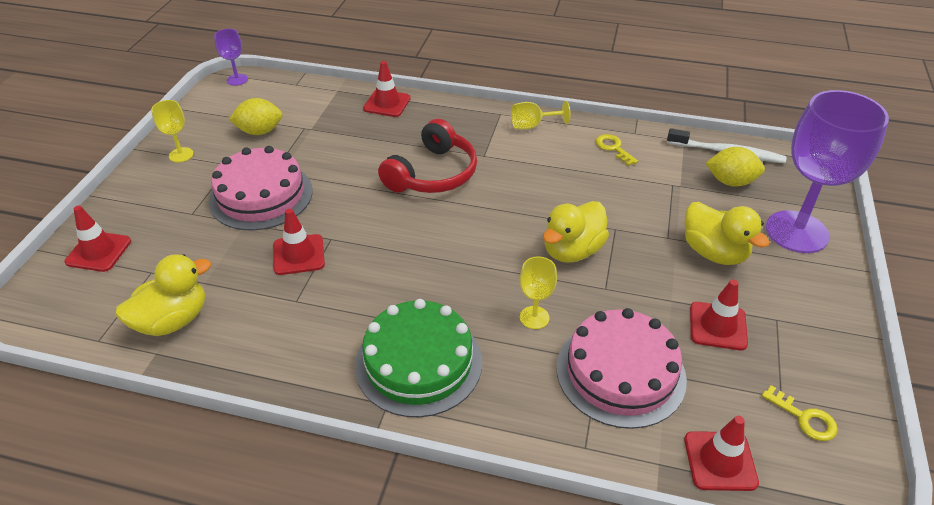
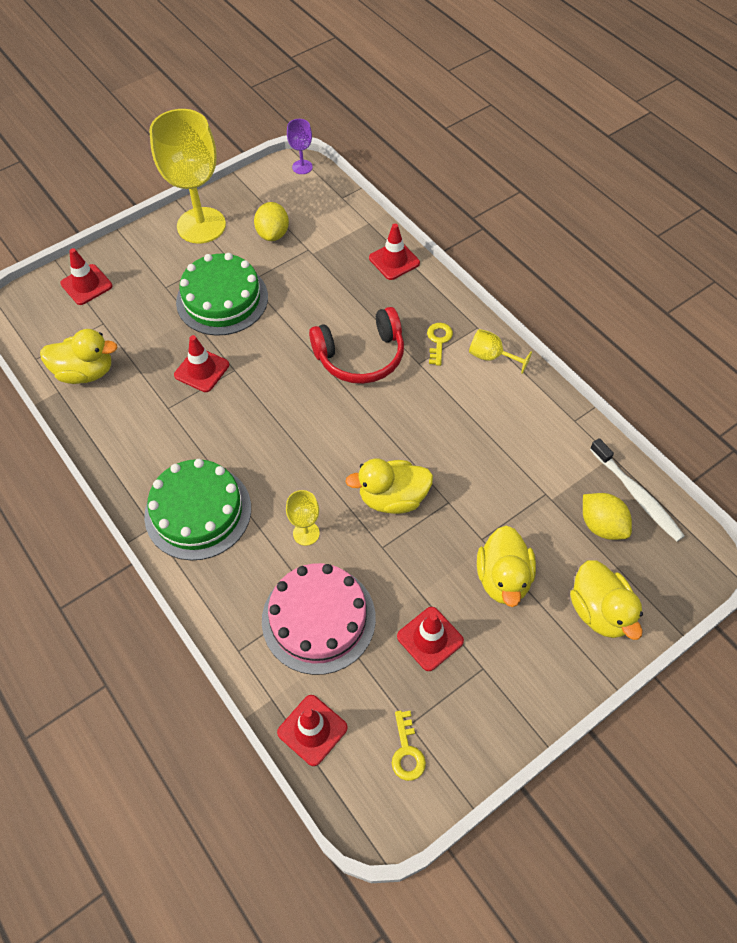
camera: 40 degrees right, 15 degrees up
(181, 155) = (201, 225): yellow goblet -> yellow goblet, size x2.28
(260, 131) = (273, 234): yellow lemon -> yellow lemon turned 60 degrees clockwise
(261, 195) = (222, 299): pink cake -> green cake
(613, 148) = (536, 424): yellow key -> yellow key (438, 341)
(796, 232) = (600, 611): purple goblet -> yellow duck

